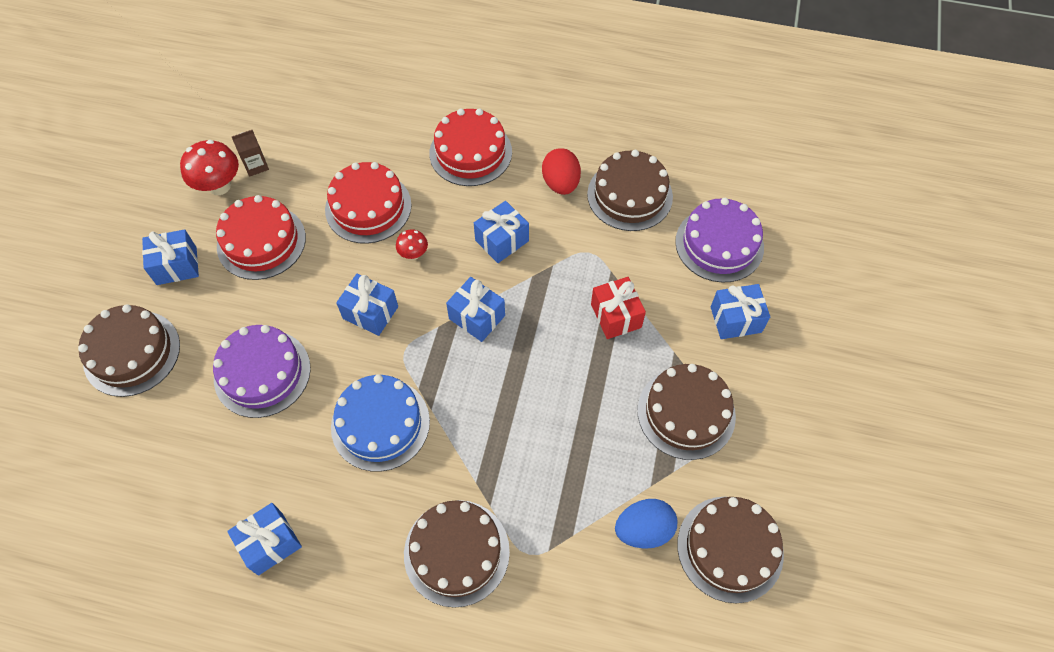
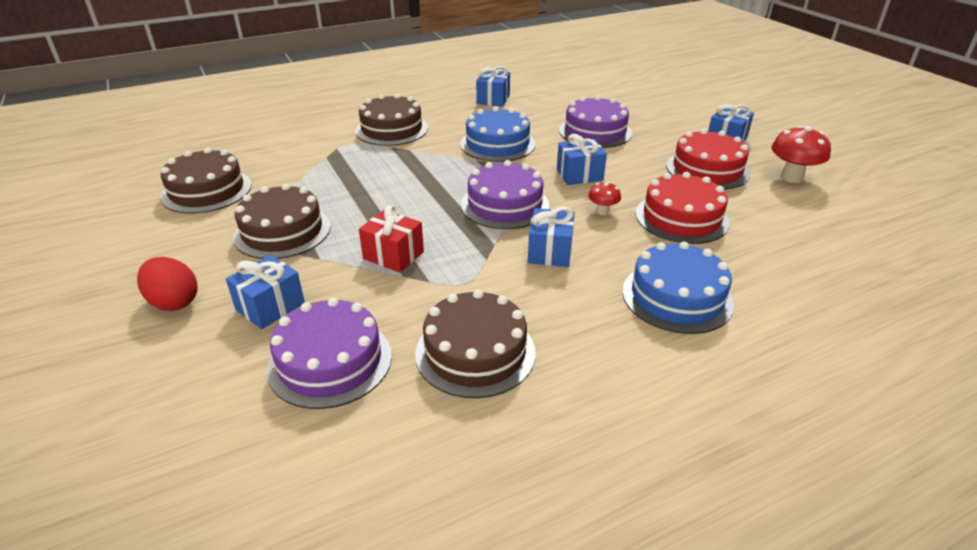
camera: 140 degrees right, 25 degrees down
(132, 353) = (672, 110): brown cake -> none
(256, 166) = (798, 197): brown carton -> none
(470, 152) = (677, 297): red cake -> blue cake
(477, 317) = (505, 205): blue gift -> purple cake
(561, 183) = (558, 321): red egg -> red egg (174, 302)
(643, 530) = (278, 175): blue egg -> none

